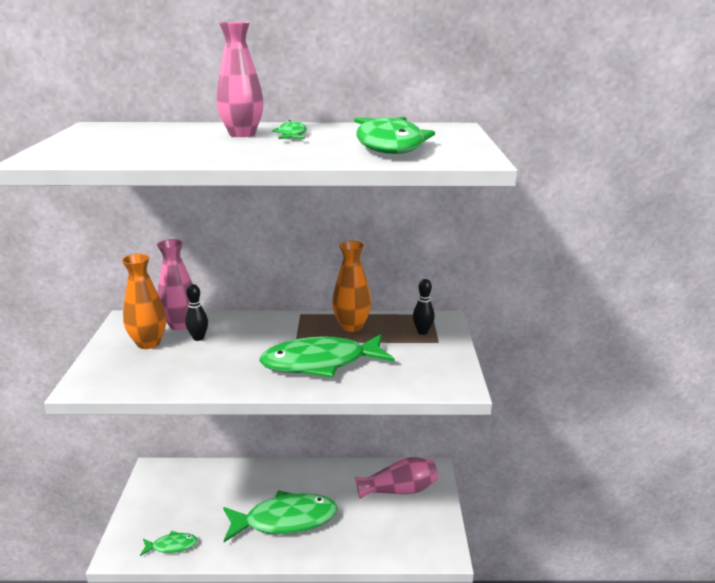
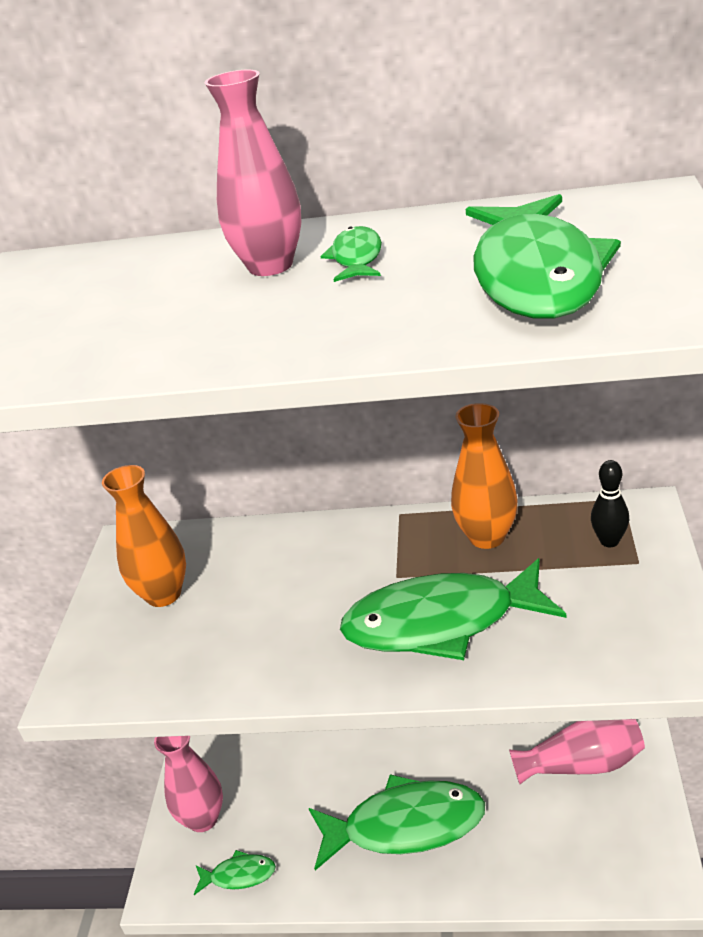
camera: 10 degrees right, 10 degrees up
(180, 325) = (209, 551): pink vase -> pink vase (203, 818)
(198, 338) = (240, 578): black bowling pin -> none

